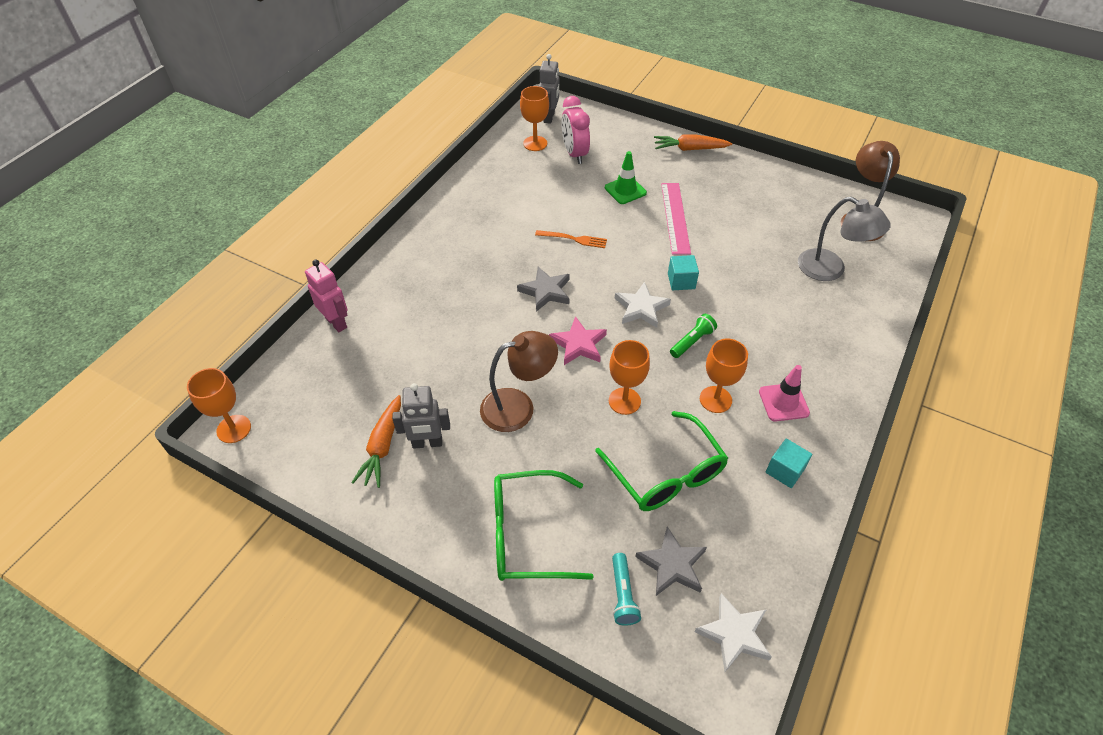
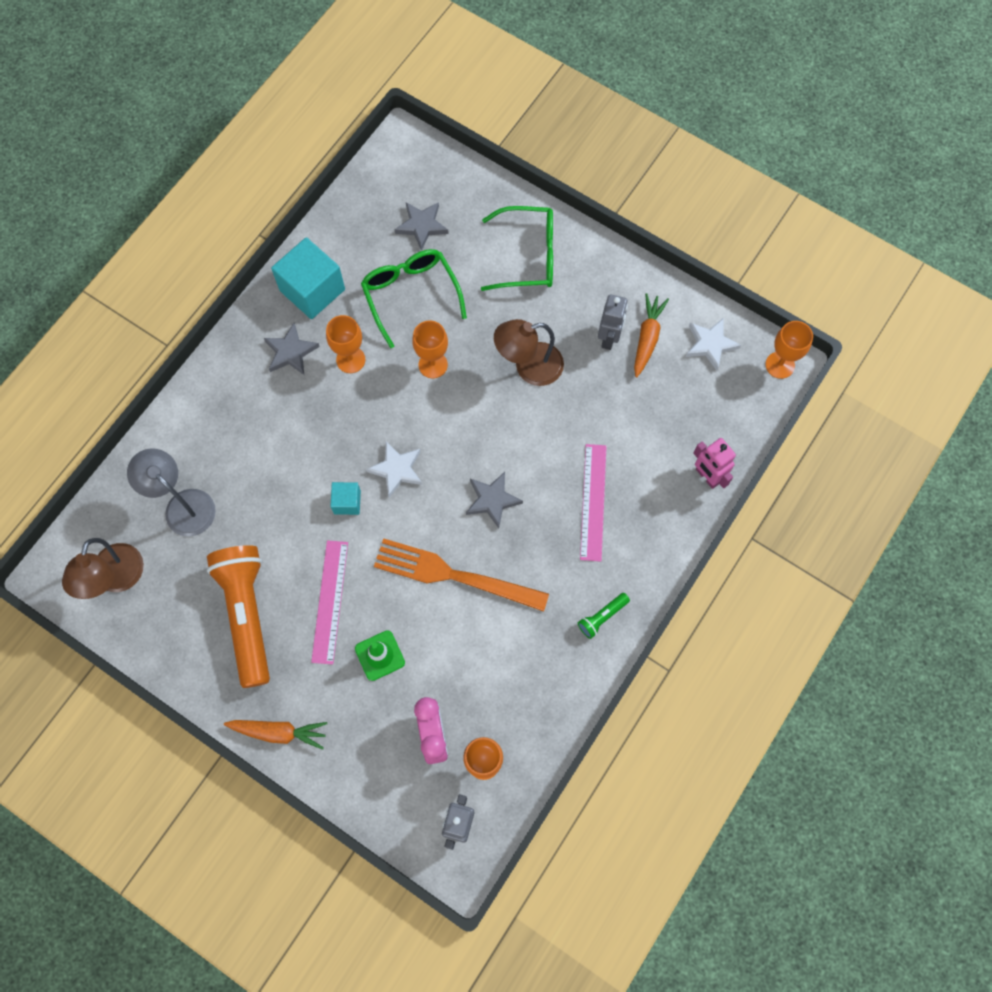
camera: 175 degrees left, 20 degrees up
(427, 443) = (609, 338): grey robot -> grey robot turned 105 degrees clockwise
(450, 296) = (593, 502): none -> pink ruler
(574, 239) = (453, 575): orange fork -> orange fork, size x2.15
(578, 344) = (466, 430): pink star -> none
(623, 594) = (462, 209): turquoise flashlight -> none
(692, 341) = (355, 424): green flashlight -> green flashlight (602, 617)
(734, 634) = (389, 178): white star -> white star (710, 344)
(740, 206) = (247, 615): none -> orange flashlight
(783, 402) = (290, 352): pink traffic cone -> grey star
(785, 470) = (312, 290): turquoise cube -> turquoise cube, size x1.96

